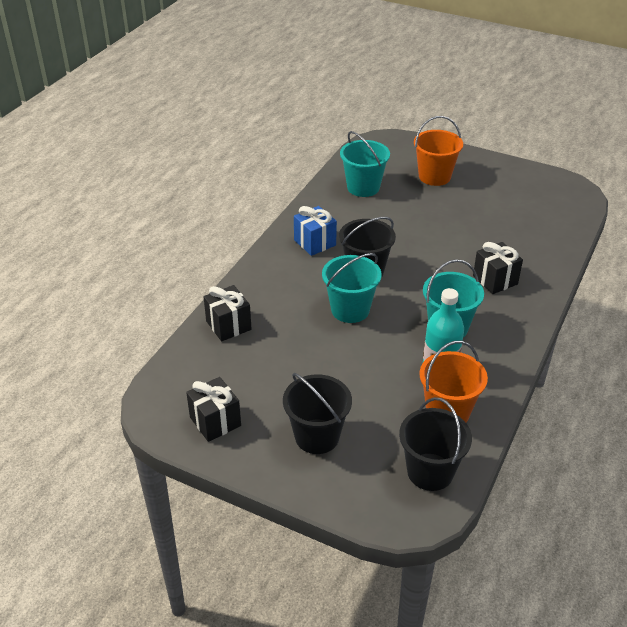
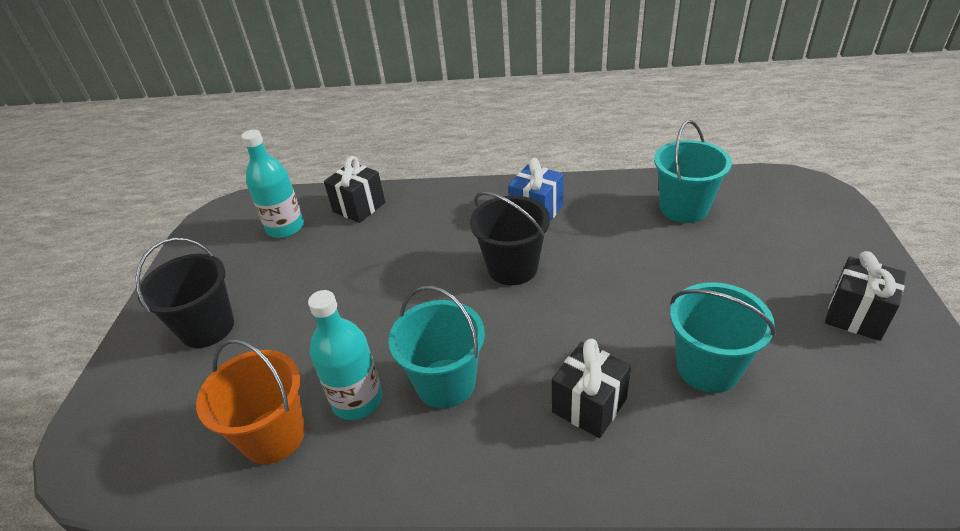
camera: 70 degrees right, 0 degrees up
(215, 421) = (217, 250): black gift -> black gift (856, 315)
(218, 373) = (285, 227): none -> turquoise bottle
(350, 310) = (431, 280): turquoise bucket -> turquoise bucket (708, 367)
(430, 472) = (160, 451): black bucket -> none
(434, 176) = (784, 260): orange bucket -> none

